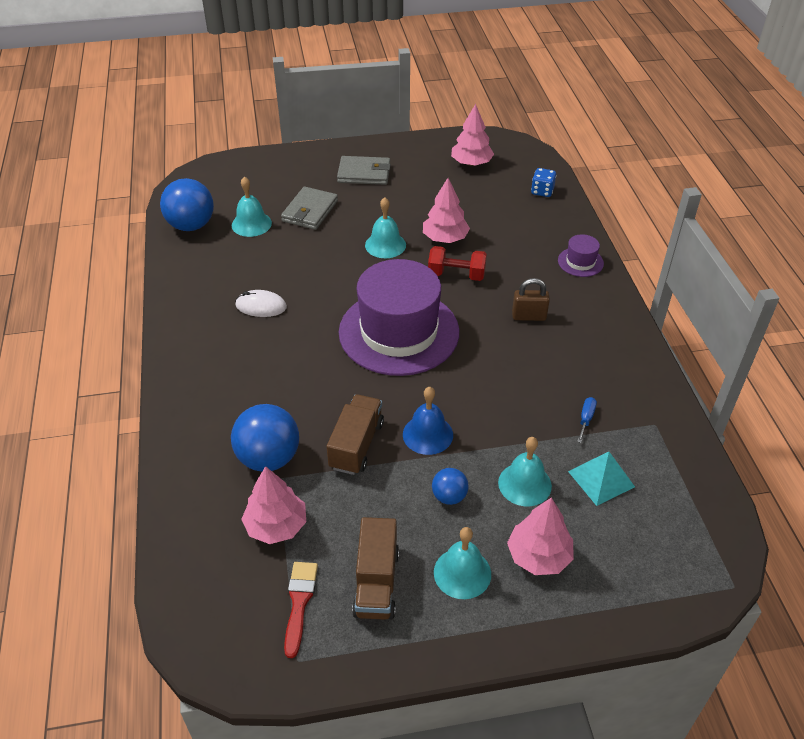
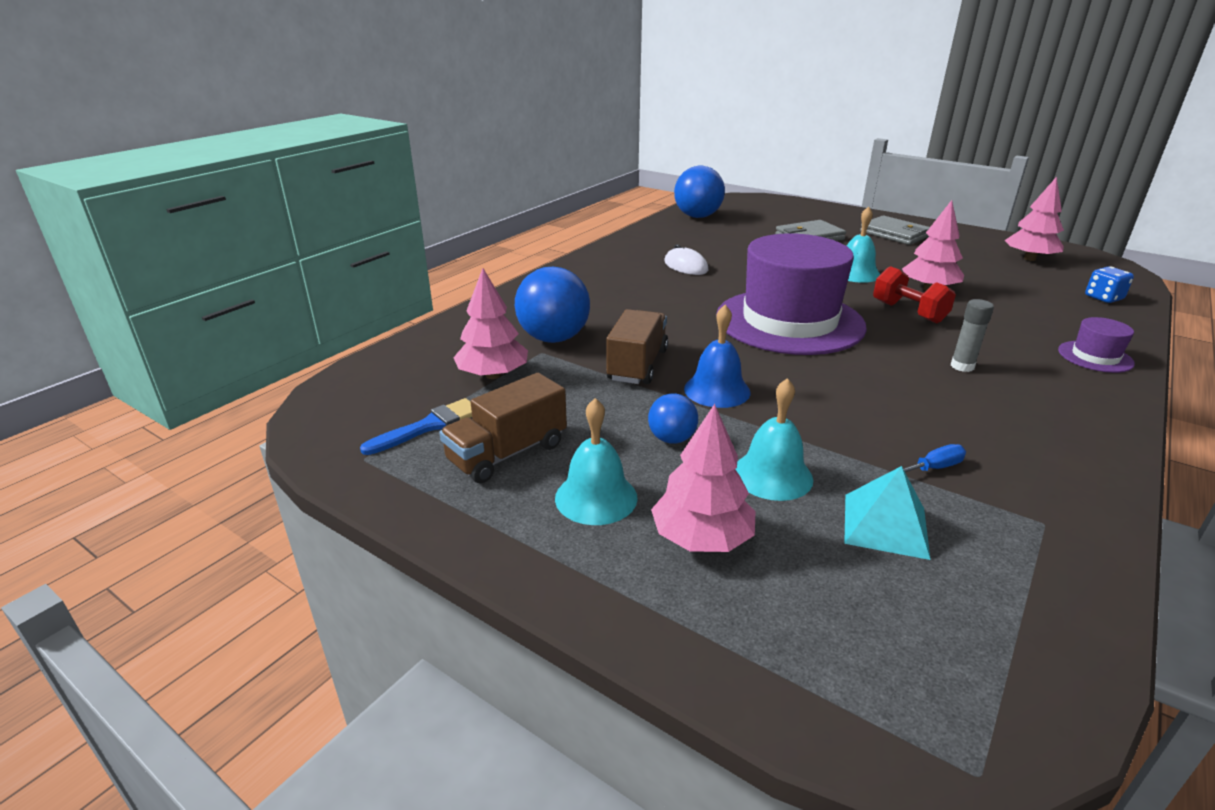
camera: 45 degrees right, 15 degrees down
(251, 224) = (747, 229): turquoise bell -> none
(299, 602) = (428, 426): red brush -> blue brush
(356, 445) = (637, 365): brown truck -> brown truck turned 45 degrees counterclockwise
(529, 316) = (962, 366): brown padlock -> grey glue stick

